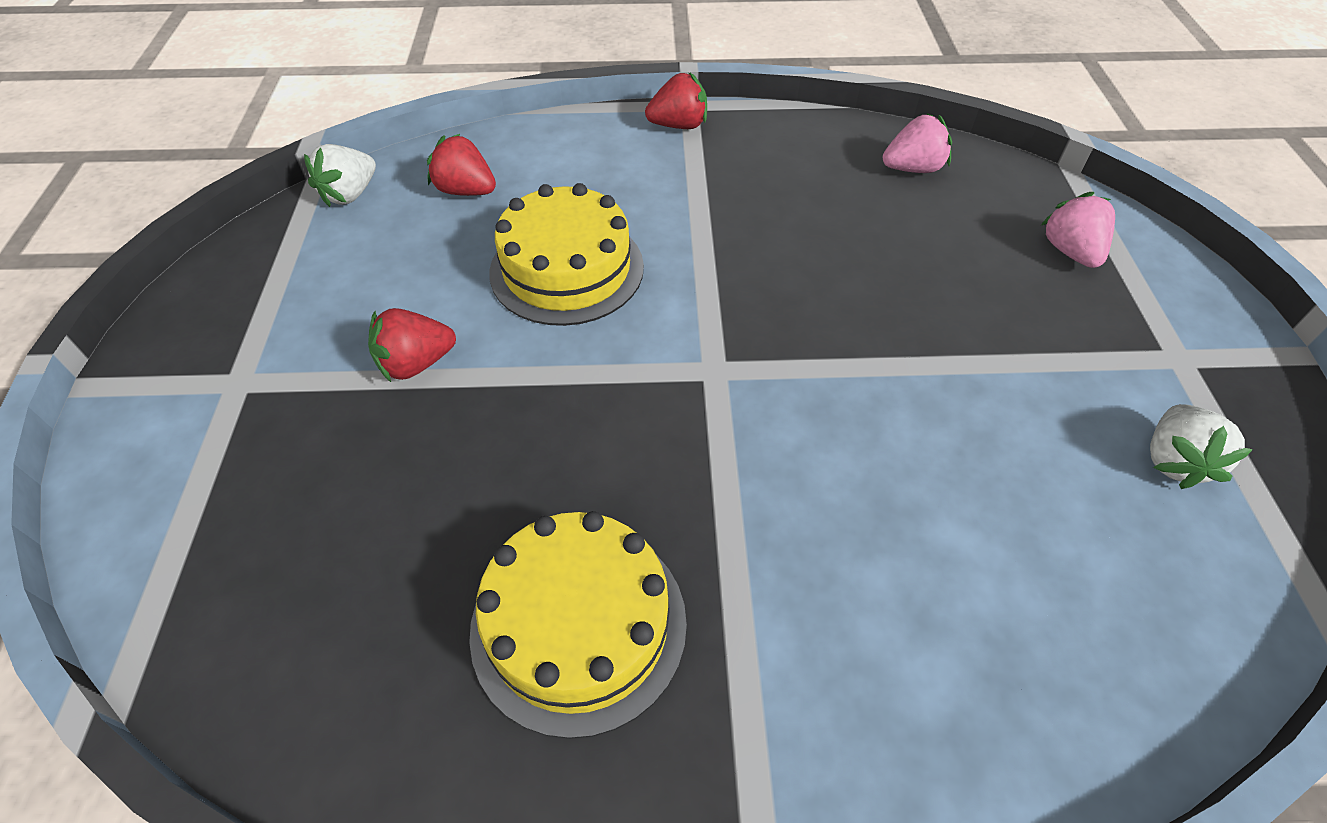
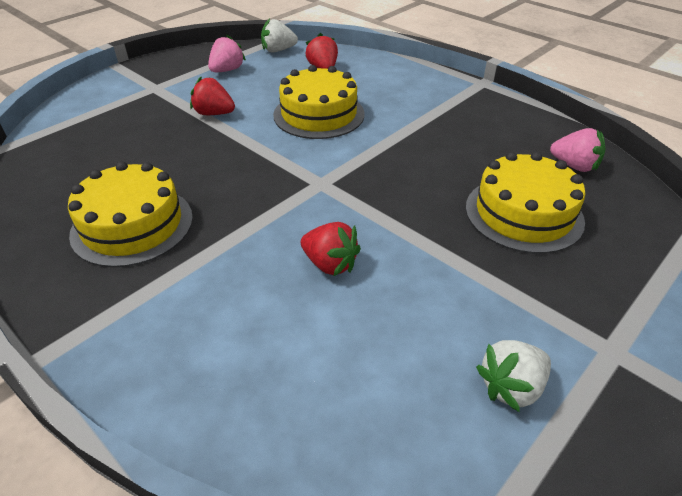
camera: 45 degrees right, 10 degrees down
(679, 125) = (462, 88): red strawberry -> red strawberry (330, 264)
(947, 260) = (523, 213): none -> yellow cake
(1070, 251) = (621, 256): pink strawberry -> pink strawberry (227, 70)

